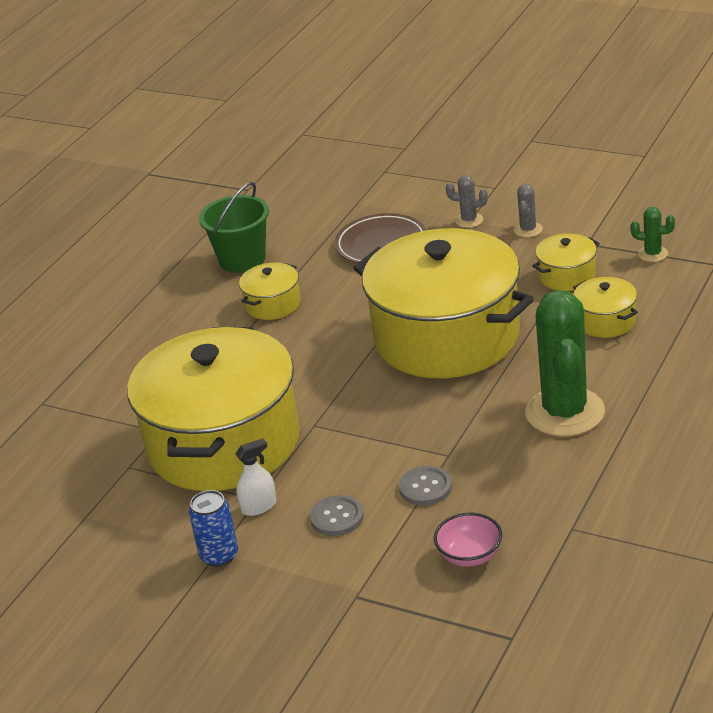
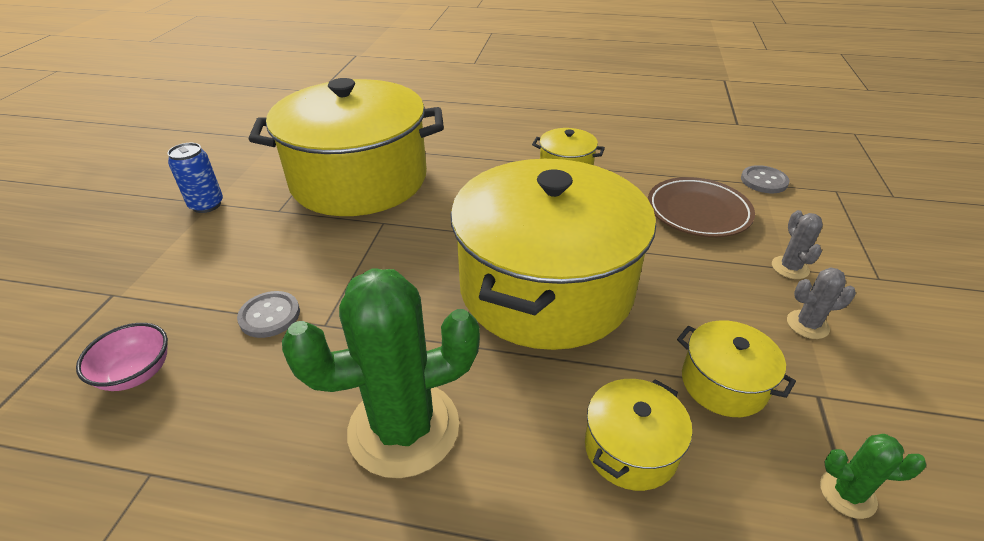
camera: 70 degrees right, 5 degrees up
(242, 259) = (627, 140): green bucket -> none
(259, 506) = (267, 213): white spray bottle -> none
(337, 517) = (237, 261): grey button -> grey button (764, 181)
(653, 254) = (847, 493): green cactus -> green cactus turned 75 degrees counterclockwise

